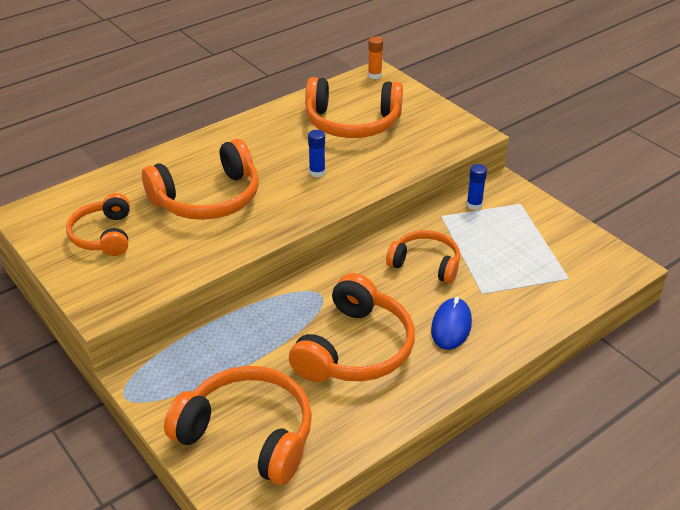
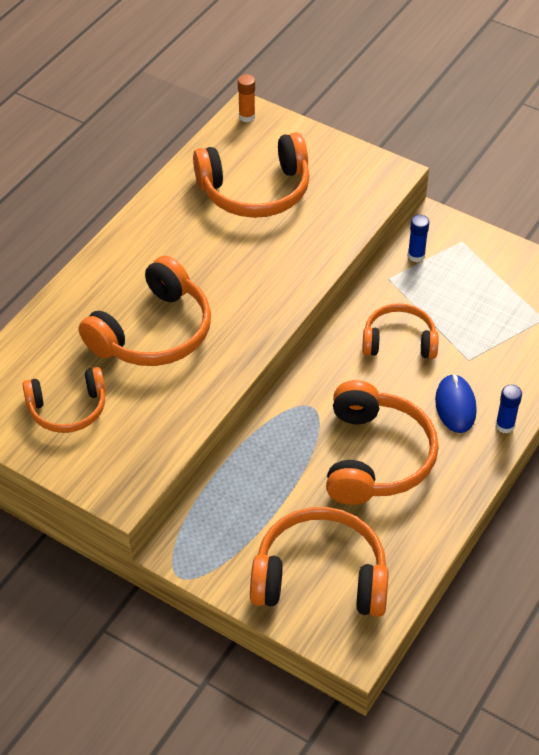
camera: 20 degrees left, 10 degrees up
(103, 235) = (68, 409): orange headphones -> orange headphones turned 75 degrees counterclockwise
(317, 172) = (251, 267): blue glue stick -> blue glue stick (505, 425)

